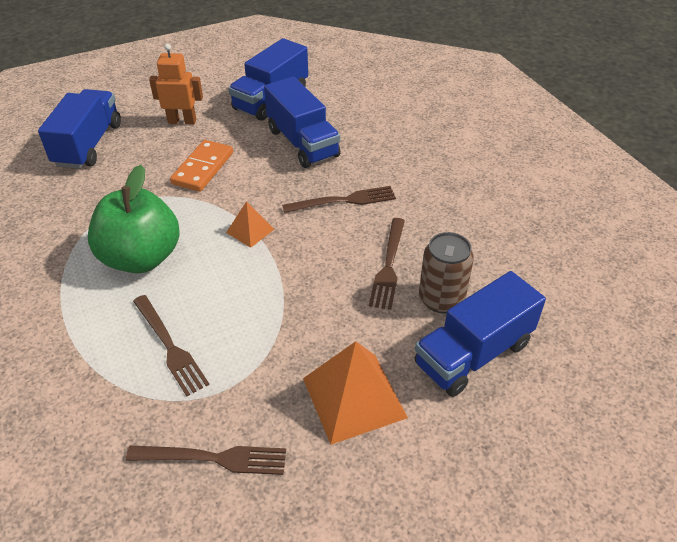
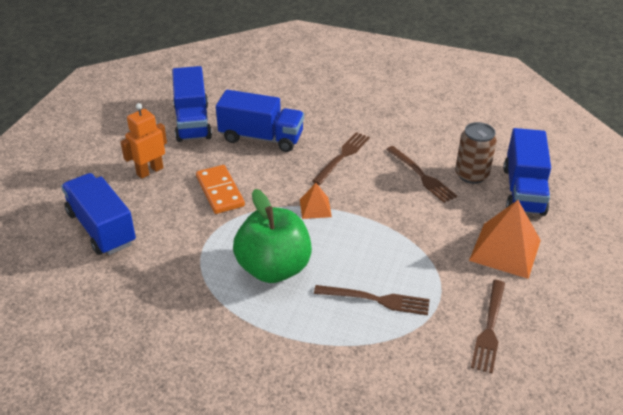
camera: 45 degrees left, 5 degrees down
(215, 458) = (489, 329): brown fork -> brown fork turned 150 degrees clockwise

